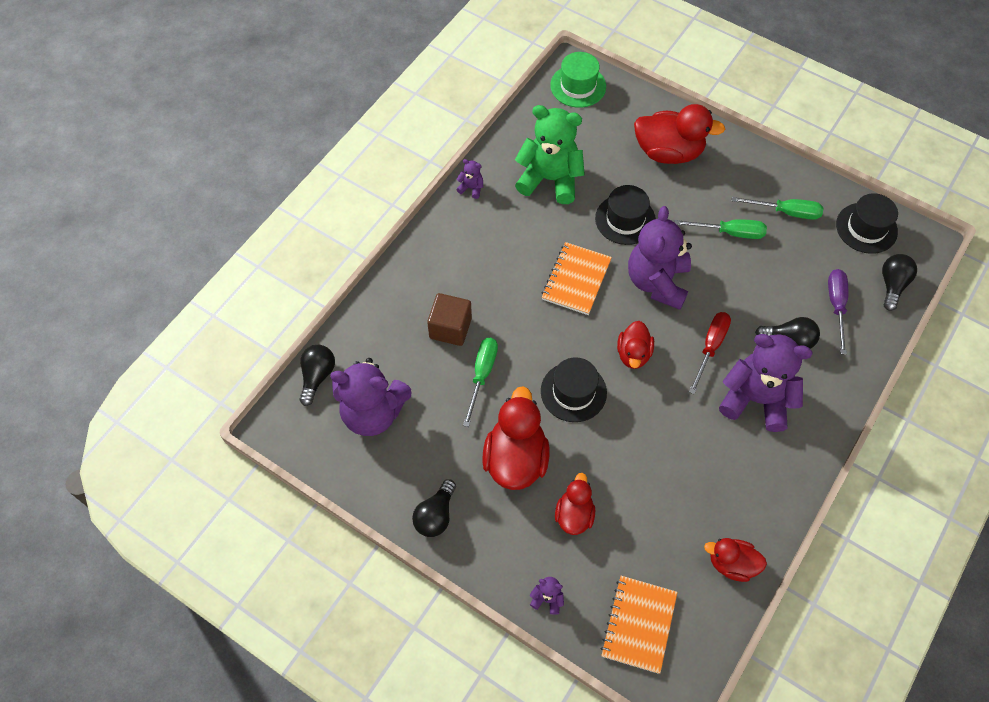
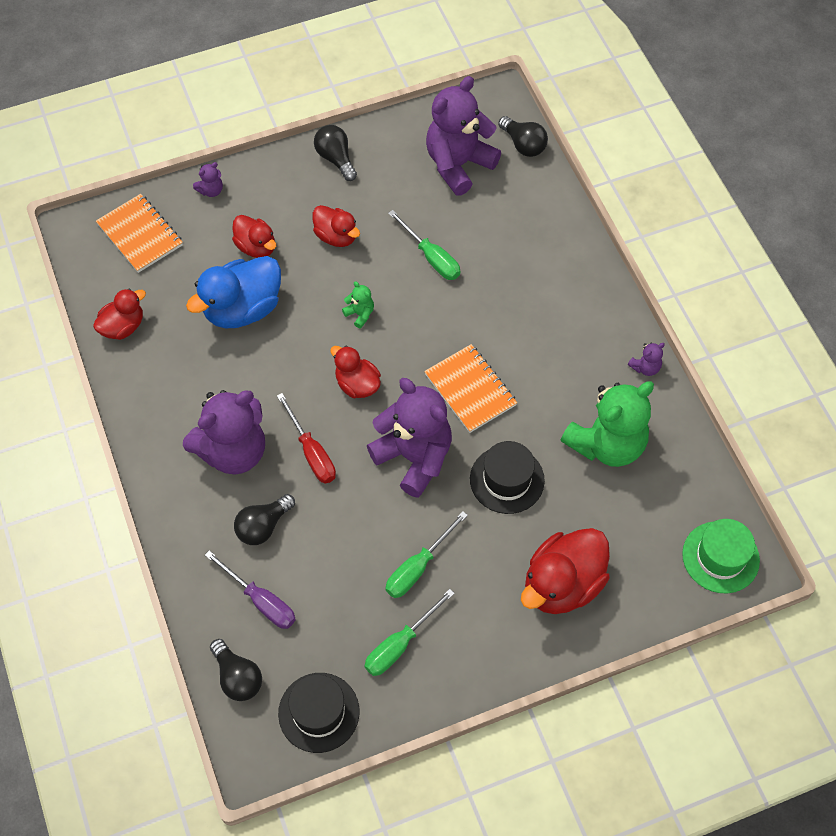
camera: 125 degrees right, 0 degrees up
(450, 328) = (497, 261): brown cube -> none
(515, 459) = (336, 236): red duck -> red duck, size x0.59
(573, 392) = (360, 314): black hat -> green teddy bear
(639, 481) = (242, 309): none -> blue duck

